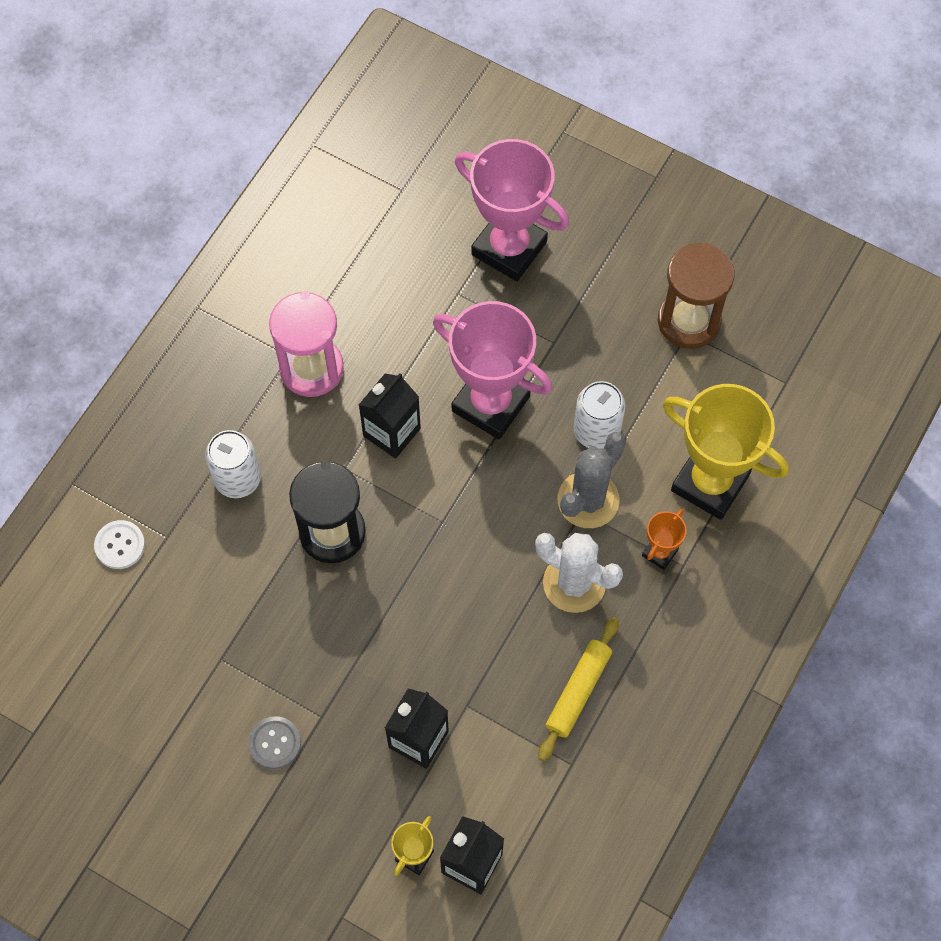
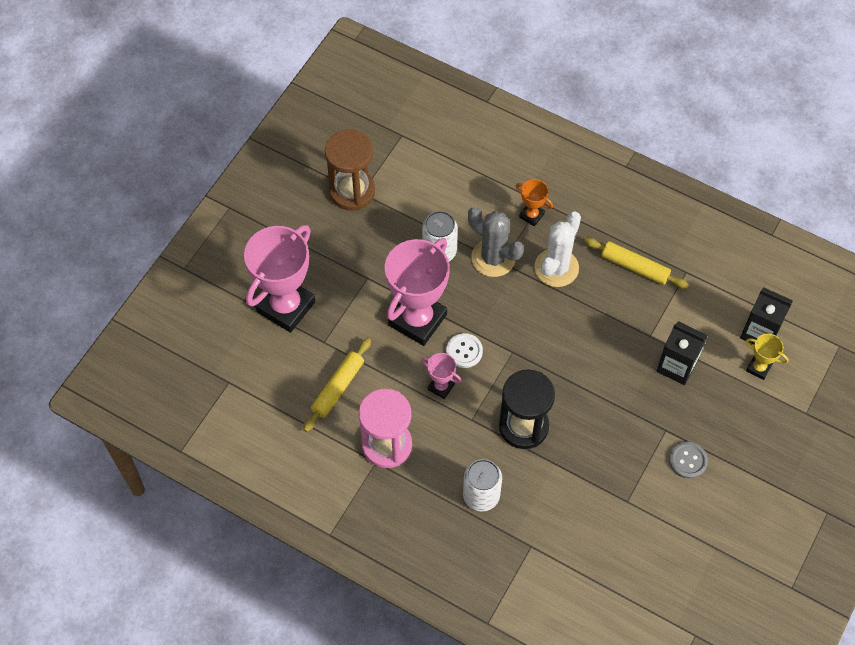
camera: 90 degrees left, 5 degrees down
(120, 545) = (539, 581): white button -> white button (464, 351)
(391, 432) = (441, 387): black carton -> pink trophy
(392, 311) = (338, 388): none -> yellow rolling pin
(710, 483) = (478, 183): yellow trophy -> none

